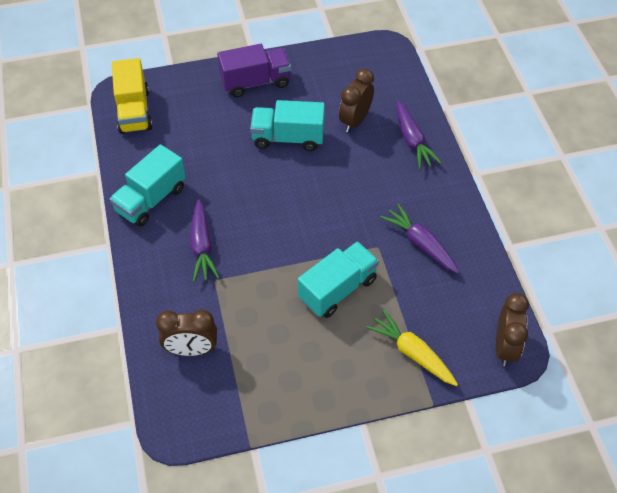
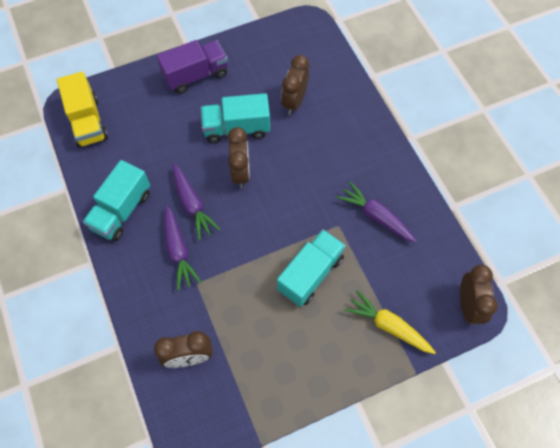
camera: 10 degrees left, 10 degrees up
(283, 181) = (241, 173): none -> brown clock
(412, 141) = (349, 114): purple carrot -> purple carrot (192, 205)

